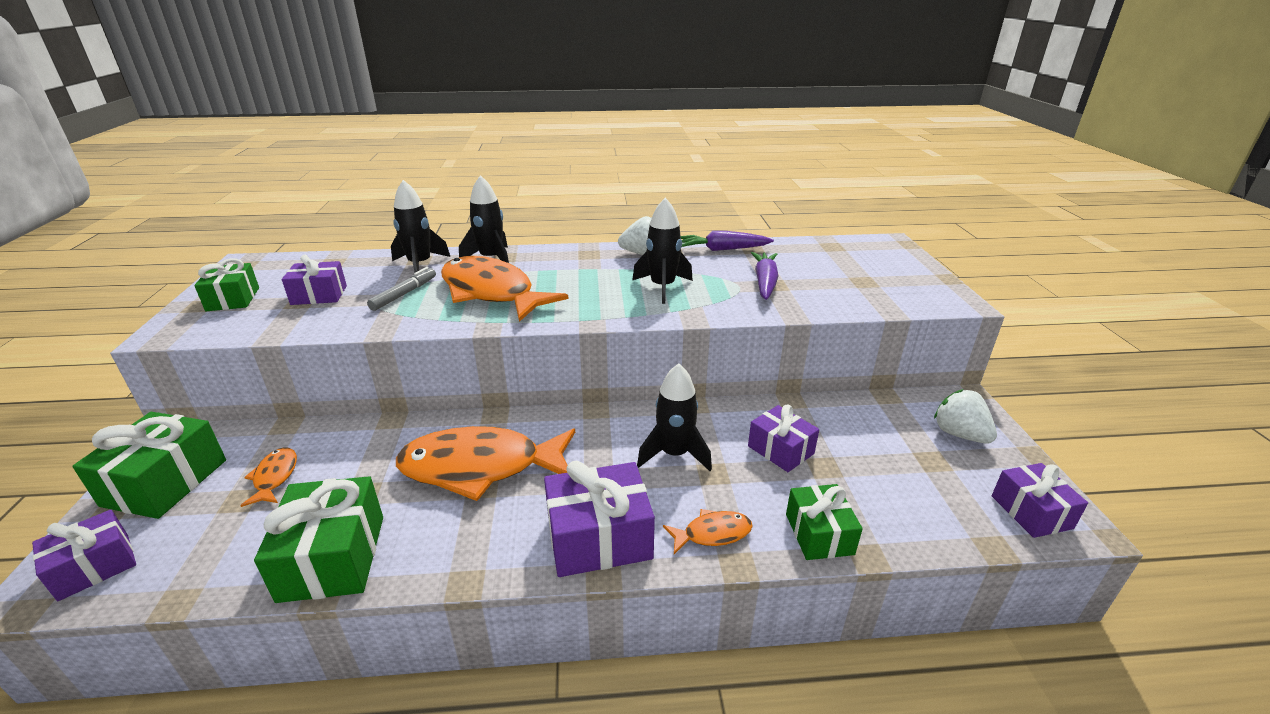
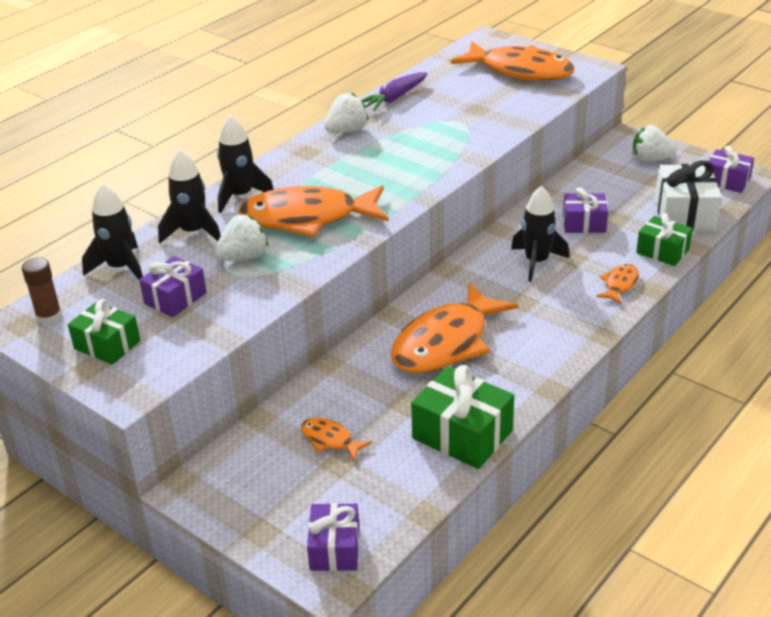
camera: 45 degrees left, 5 degrees up
(165, 482) = (261, 498): green gift -> none
(259, 268) = (49, 317): none -> brown glue stick
(404, 294) = (244, 257): grey marker -> white strawberry
(599, 538) = (574, 325): purple gift -> none
(662, 287) = (415, 149): black rocket -> black rocket (121, 268)
(765, 282) = (470, 110): purple carrot -> none
(872, 274) = (520, 71): none -> orange fish
(913, 512) = (684, 213): none -> white gift

